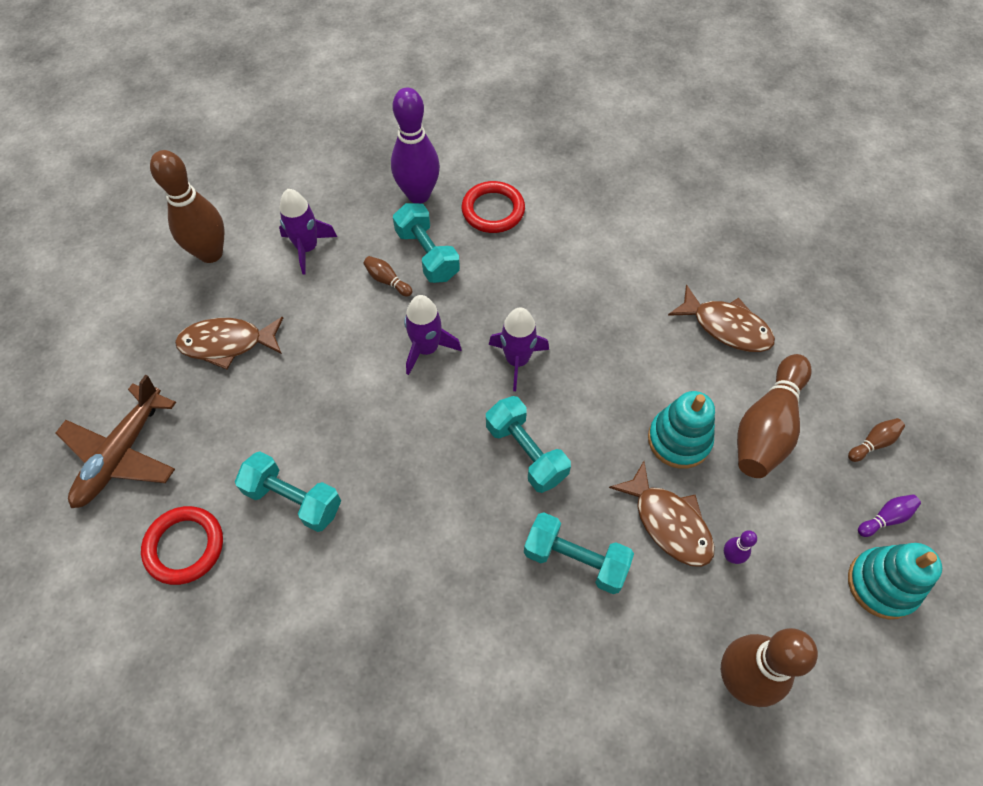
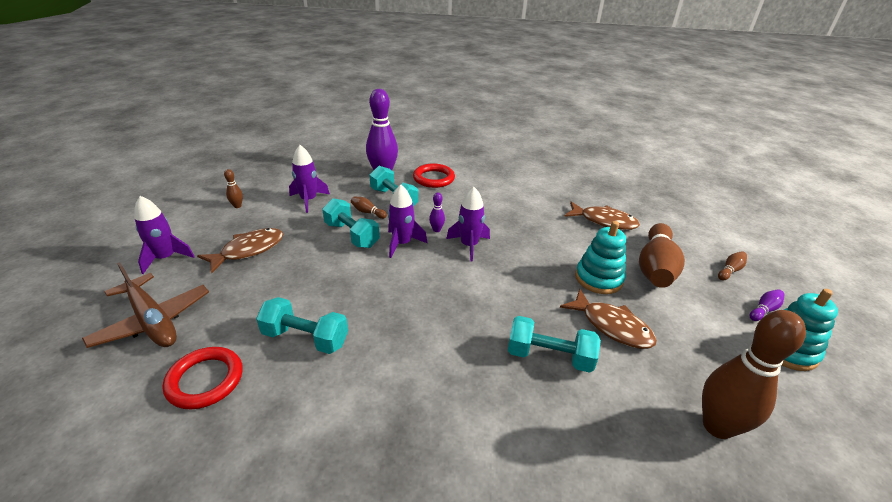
camera: 10 degrees left, 25 degrees down
(121, 454) = (152, 321): brown plane -> brown plane turned 60 degrees counterclockwise
(126, 349) = (165, 258): none -> purple rocket
(210, 253) = (237, 206): brown bowling pin -> brown bowling pin, size x0.42
(227, 344) = (248, 250): brown fish -> brown fish turned 150 degrees clockwise
(526, 452) = (489, 294): turquoise dumbbell -> turquoise dumbbell (352, 235)
(731, 556) = (668, 343): purple bowling pin -> purple bowling pin (436, 230)

